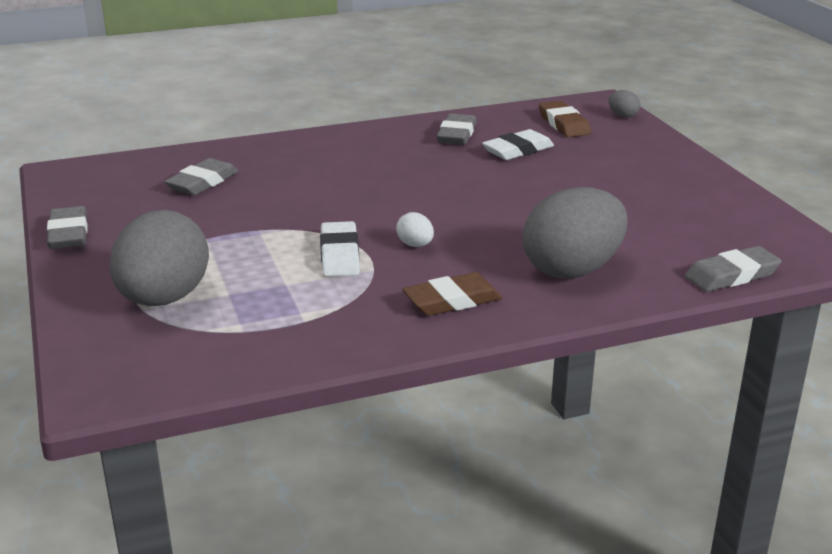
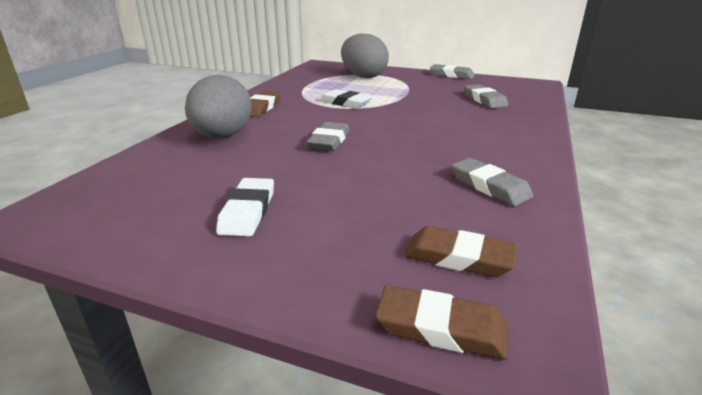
camera: 130 degrees right, 0 degrees up
(415, 245) = (324, 117): white egg -> none
(518, 150) = (415, 196): white eraser -> white eraser (248, 211)
(622, 116) = (441, 328): grey egg -> brown eraser
(731, 275) = (109, 171): grey eraser -> grey eraser (329, 141)

